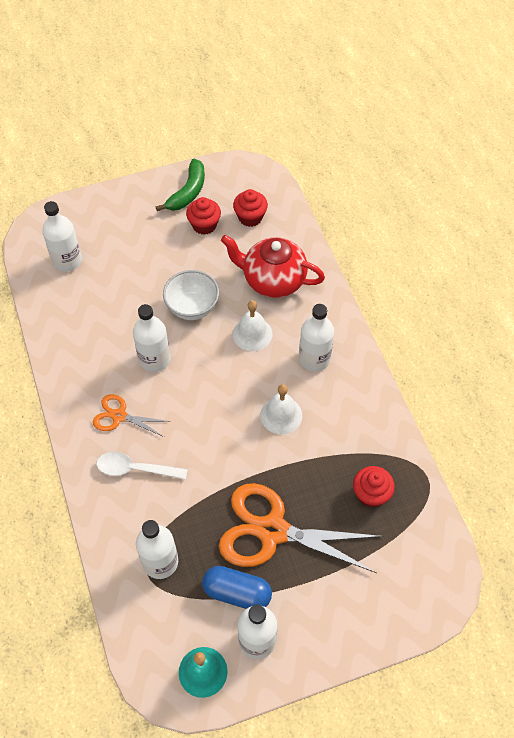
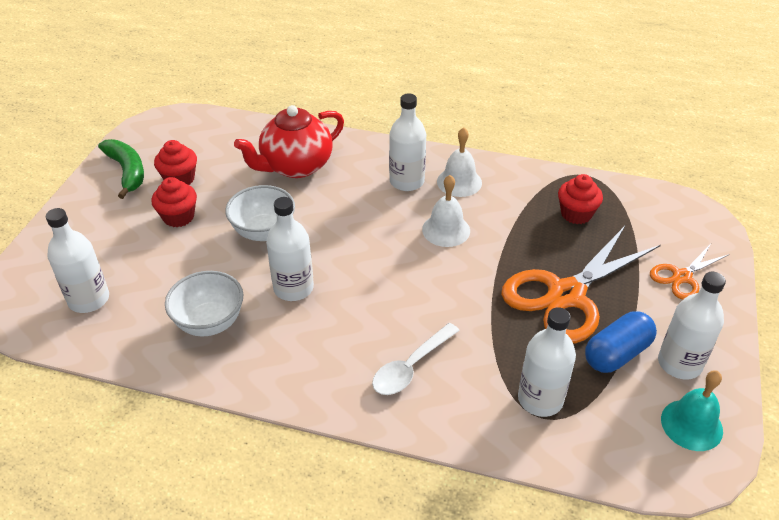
camera: 55 degrees left, 15 degrees down
(93, 335) = (210, 323): none -> white bowl
(119, 416) = (333, 349): orange scissors -> orange scissors (682, 277)
(250, 217) = (210, 147): red cupcake -> red cupcake (178, 217)
(252, 334) = (339, 206): white bell -> white bell (459, 182)

